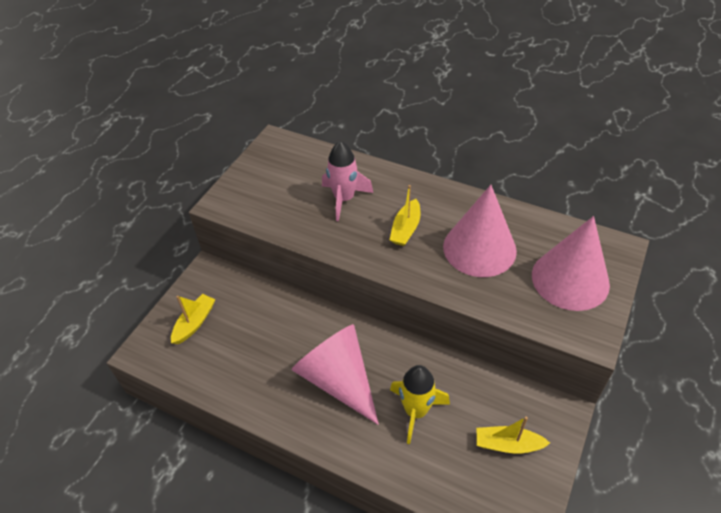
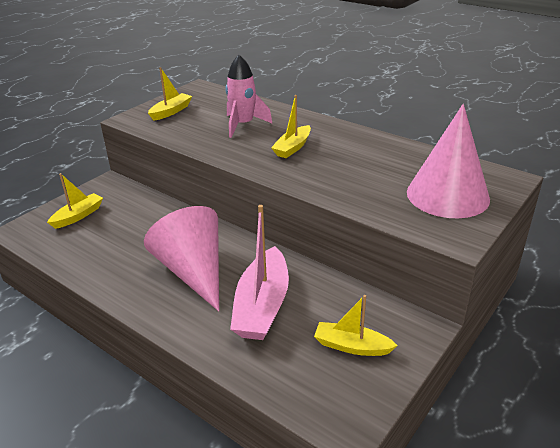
camera: 10 degrees right, 15 degrees down
(260, 186) = (171, 111): none -> yellow boat
(416, 411) = (262, 306): yellow rocket -> pink boat
(479, 248) = (360, 166): pink cone -> none

